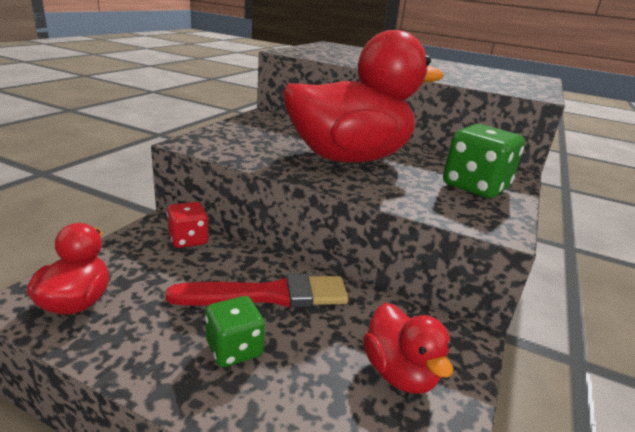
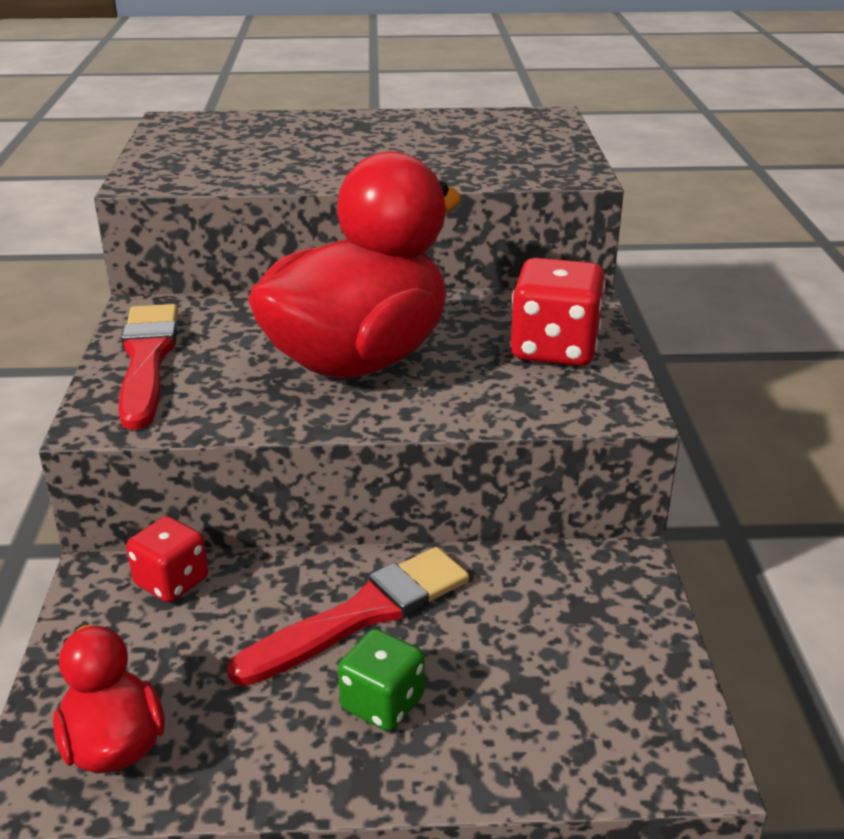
camera: 25 degrees left, 5 degrees up
(242, 130) = (147, 360): none -> red brush
(399, 372) = (585, 640): red duck -> none
(475, 187) = (554, 349): green dice -> red dice

